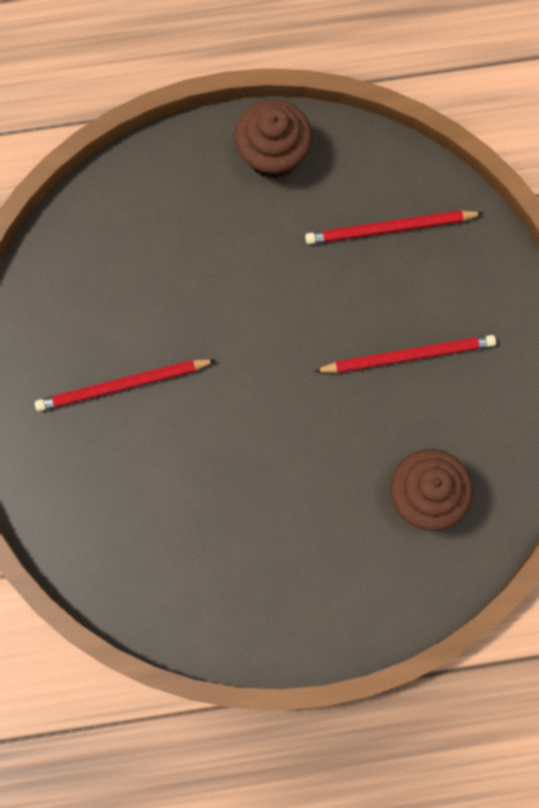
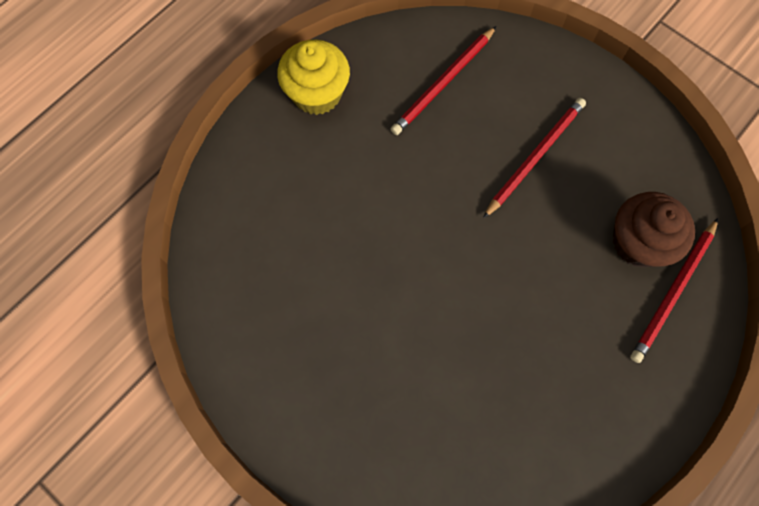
camera: 40 degrees left, 5 degrees down
(122, 386) = (352, 343): red pencil -> red pencil (673, 292)
(273, 154) = (317, 93): brown cupcake -> yellow cupcake

